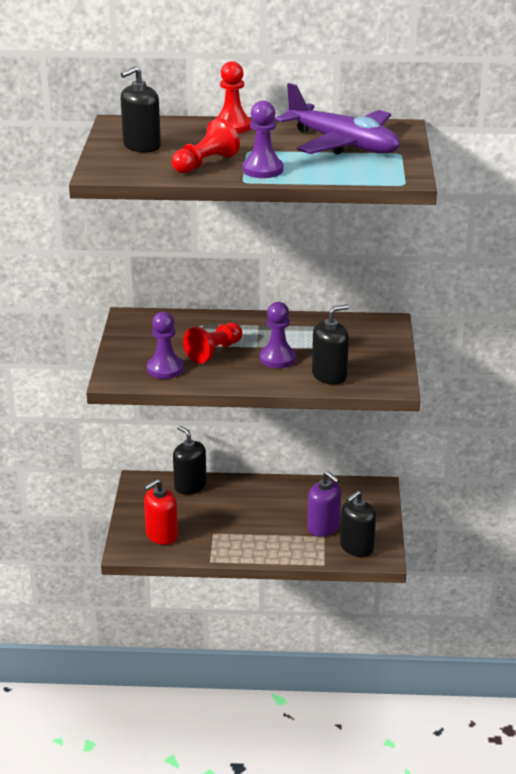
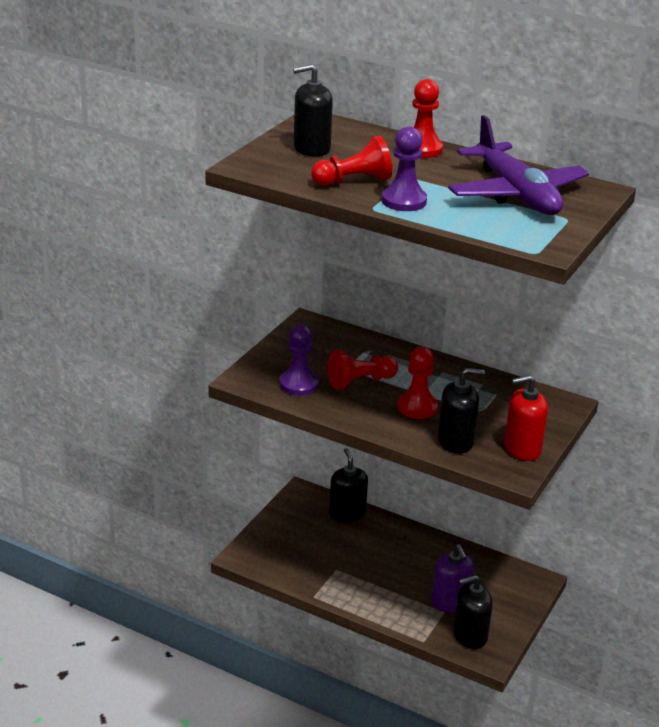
camera: 25 degrees right, 0 degrees up
(161, 535) = (286, 553): red soap dispenser -> red soap dispenser (522, 448)
(277, 358) = (417, 407): purple pawn -> red pawn

